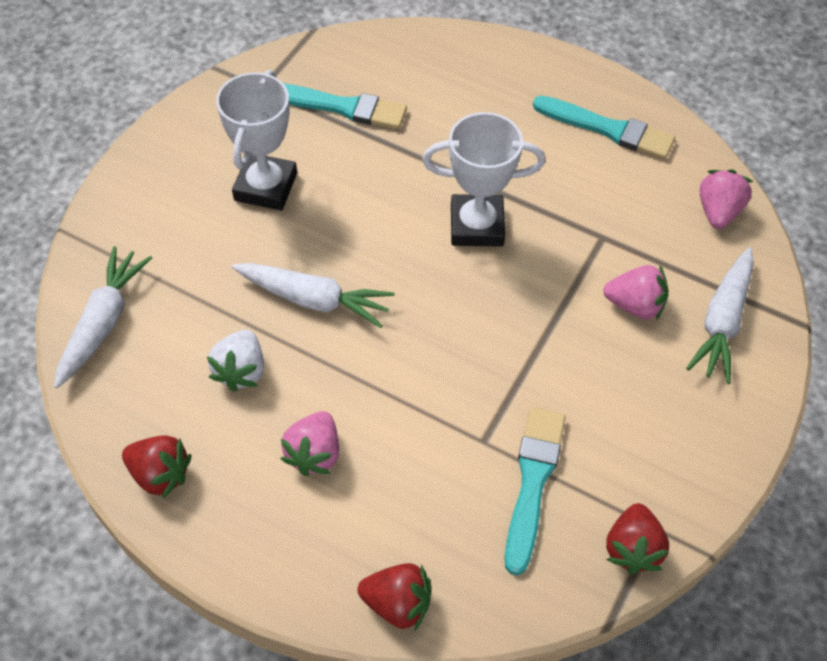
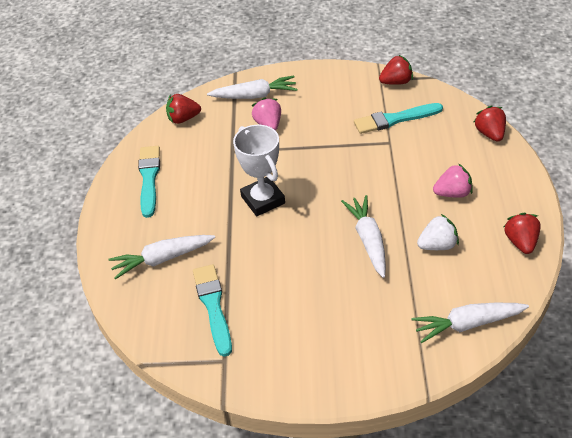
camera: 115 degrees left, 10 degrees down
(265, 187) = (308, 307): white trophy -> none
(450, 91) = (162, 259): none -> white carrot
(718, 211) = (183, 119): pink strawberry -> red strawberry

